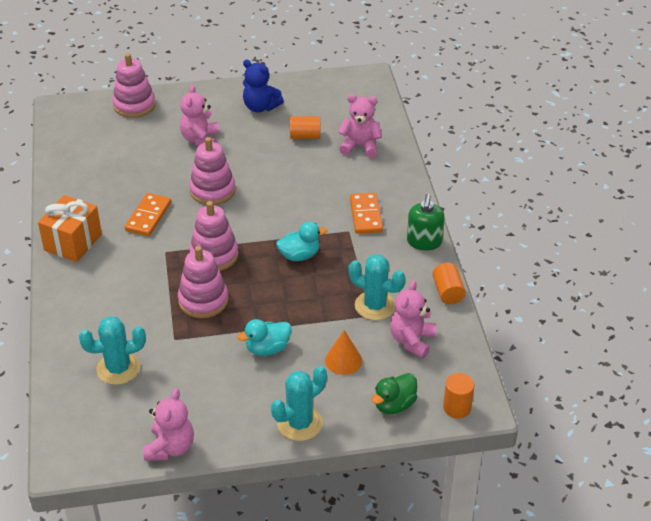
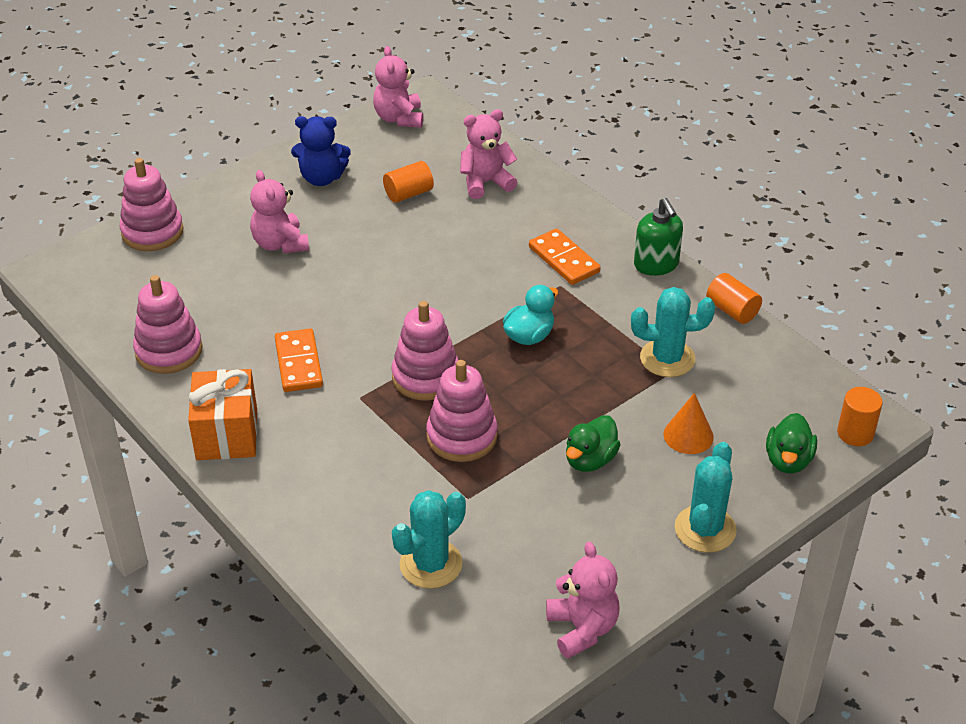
camera: 30 degrees left, 0 degrees up
(212, 190) = (352, 300): pink stacking toy -> pink stacking toy (169, 351)
(267, 348) = (590, 460): turquoise duck -> green duck
(412, 340) = (742, 380): pink teddy bear -> pink teddy bear (399, 118)

